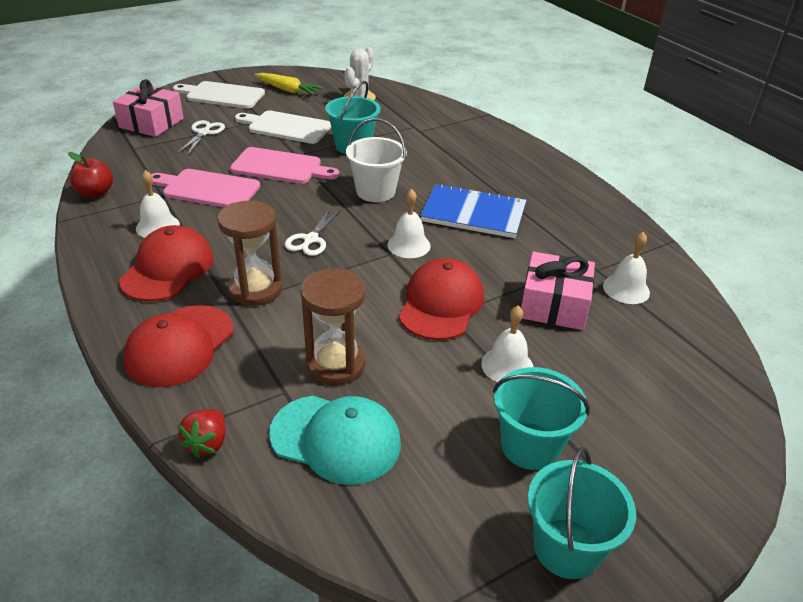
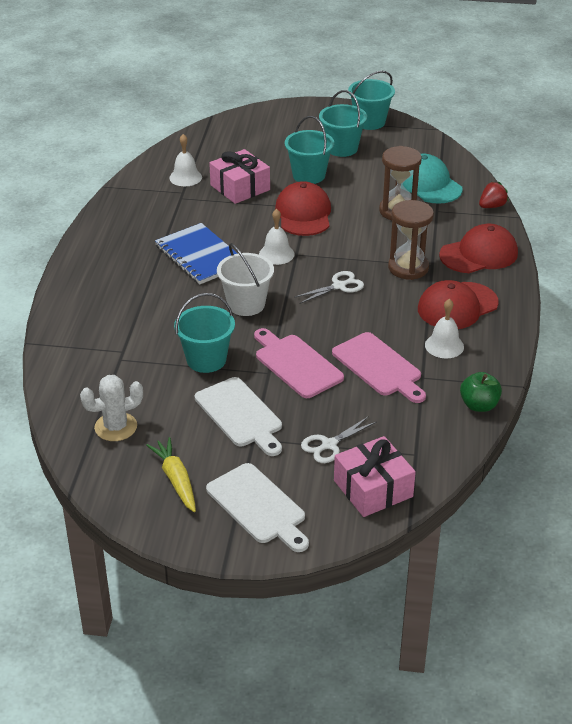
camera: 140 degrees left, 0 degrees up
(95, 193) = (479, 405): red apple -> green apple
(441, 304) = (303, 214): red cap -> red cap turned 120 degrees clockwise
(507, 365) = (309, 175): white bell -> turquoise bucket

